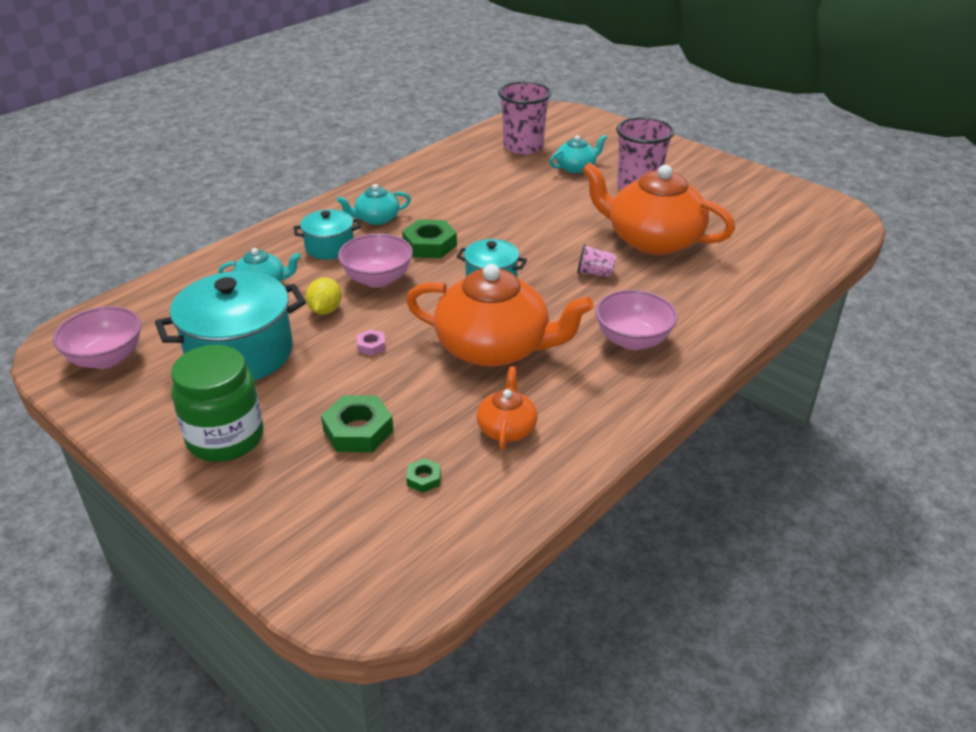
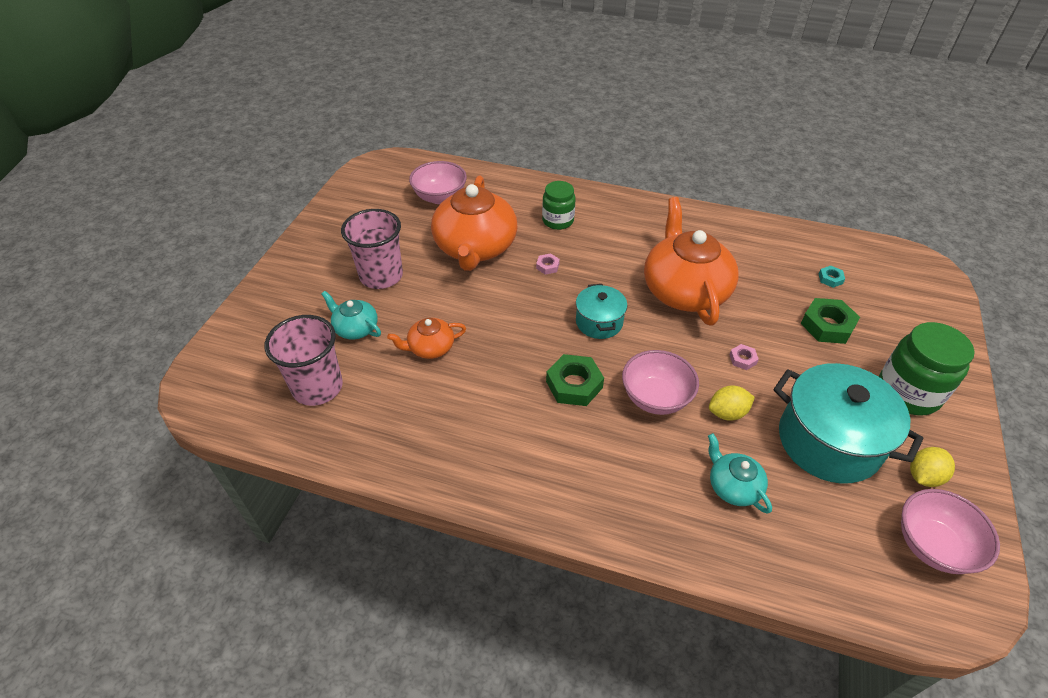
camera: 115 degrees left, 10 degrees up
(151, 390) = (923, 476): none -> yellow lemon
(329, 247) = (632, 465): turquoise pot -> none
(376, 219) = (552, 451): turquoise teapot -> none
(423, 479) = (830, 279): green nut -> turquoise nut
(506, 428) = (755, 259): orange teapot -> orange teapot (430, 348)
(595, 273) = (547, 266): pink cup -> pink nut
(632, 340) = (619, 229): pink bowl -> pink bowl (440, 197)
(673, 301) = (558, 221): none -> green jar

